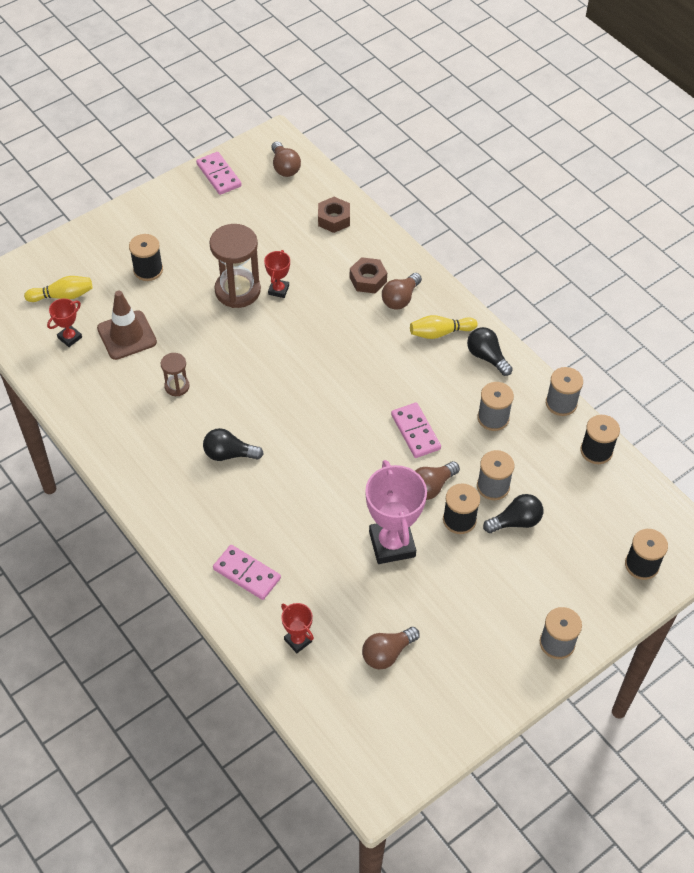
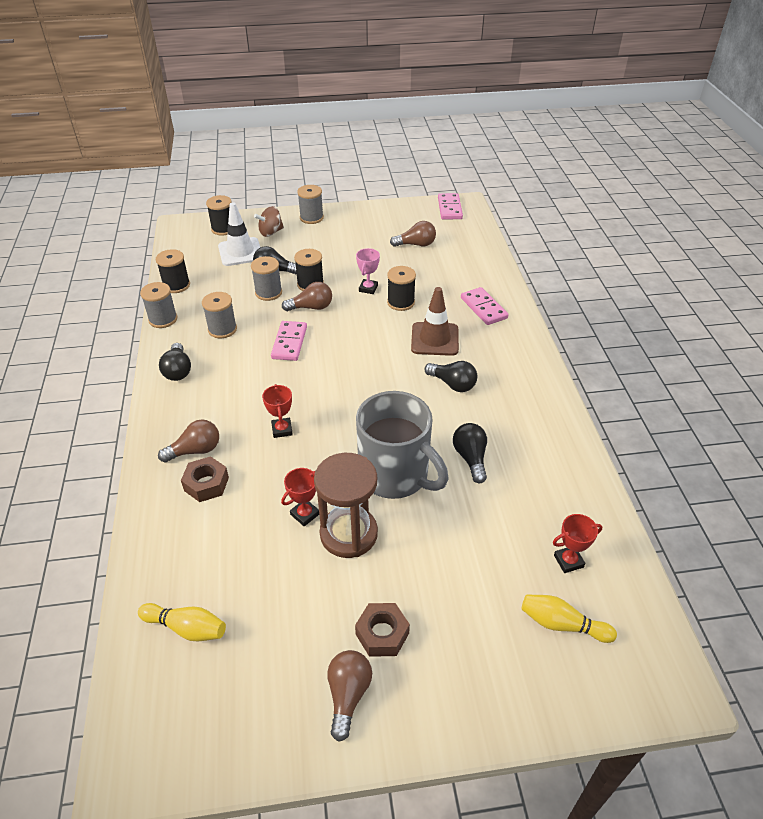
camera: 150 degrees left, 10 degrees down
(127, 335) = (500, 535): brown traffic cone -> brown traffic cone (434, 339)
(148, 270) = (438, 612): black spool -> black spool (401, 302)
(177, 386) = (470, 458): brown hourglass -> black light bulb
(219, 175) = (256, 735): pink domino -> pink domino (449, 208)
(230, 346) = (395, 475): none -> grey mug
(284, 167) = (159, 698): brown light bulb -> brown light bulb (348, 695)
(298, 640) = (469, 267): red trophy -> red trophy (282, 430)
(334, 219) = (173, 577): brown nut -> brown nut (382, 634)
(392, 544) = (368, 288): pink trophy -> pink trophy, size x0.50
(440, 333) = (193, 405): yellow bowling pin -> yellow bowling pin (186, 628)
(580, 587) = (270, 232): none -> brown spinning top
(582, 534) = (240, 252): none -> white traffic cone

